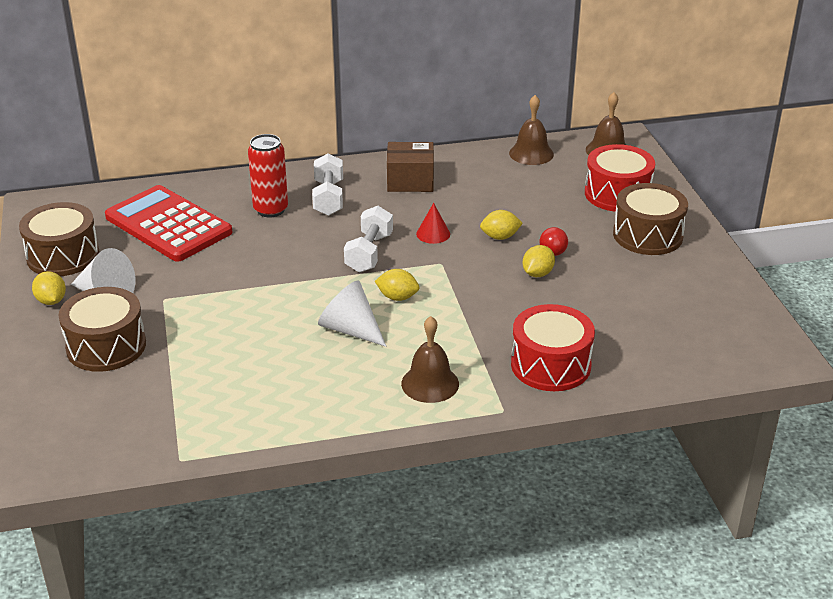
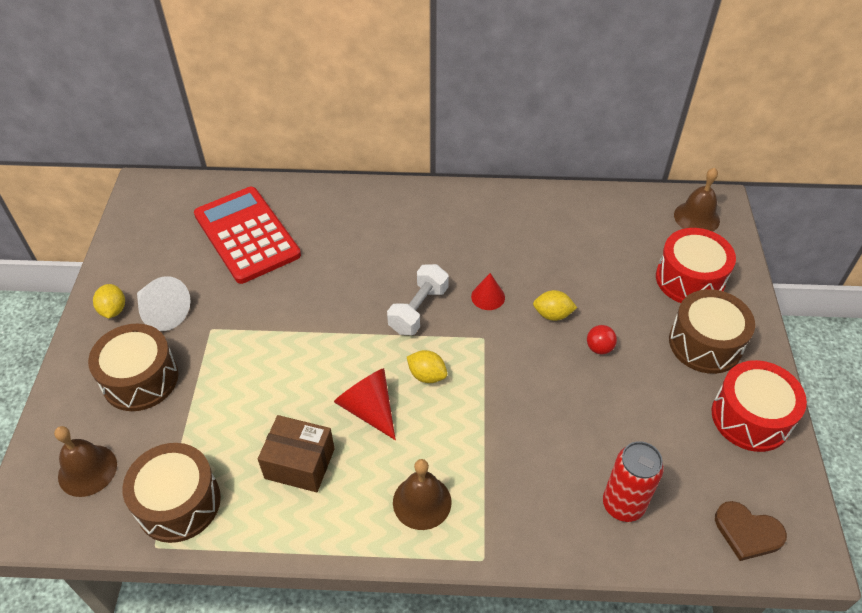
camera: 15 degrees right, 15 degrees up
(63, 256) = (143, 255): brown drum -> brown drum (178, 503)
(270, 210) = (345, 234): red can -> red can (623, 505)
(328, 198) = (403, 229): white dumbbell -> none
(350, 329) = (368, 409): white cone -> red cone
(410, 181) = (487, 222): brown box -> brown box (299, 463)
(531, 153) = (617, 207): brown bell -> brown bell (87, 470)
(537, 274) = (575, 373): yellow lemon -> none
(550, 365) = (551, 505): red drum -> red drum (750, 417)
(730, 352) = (747, 532): none -> brown heart

